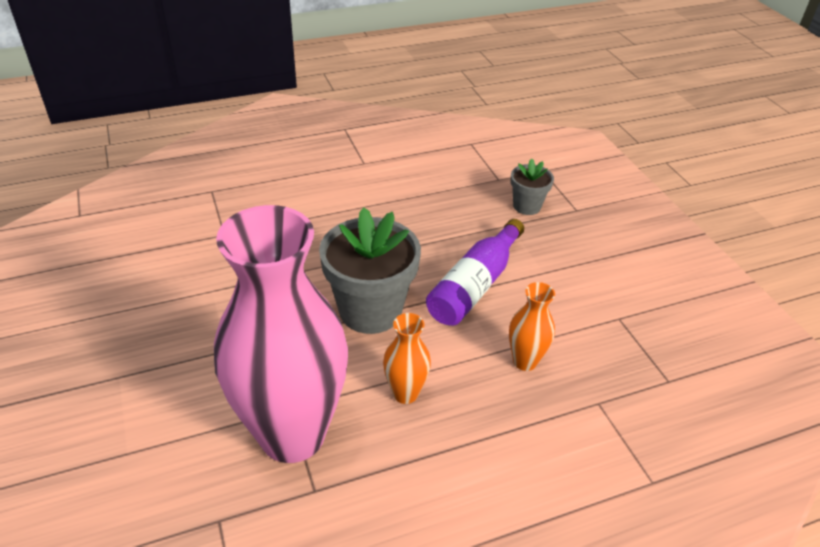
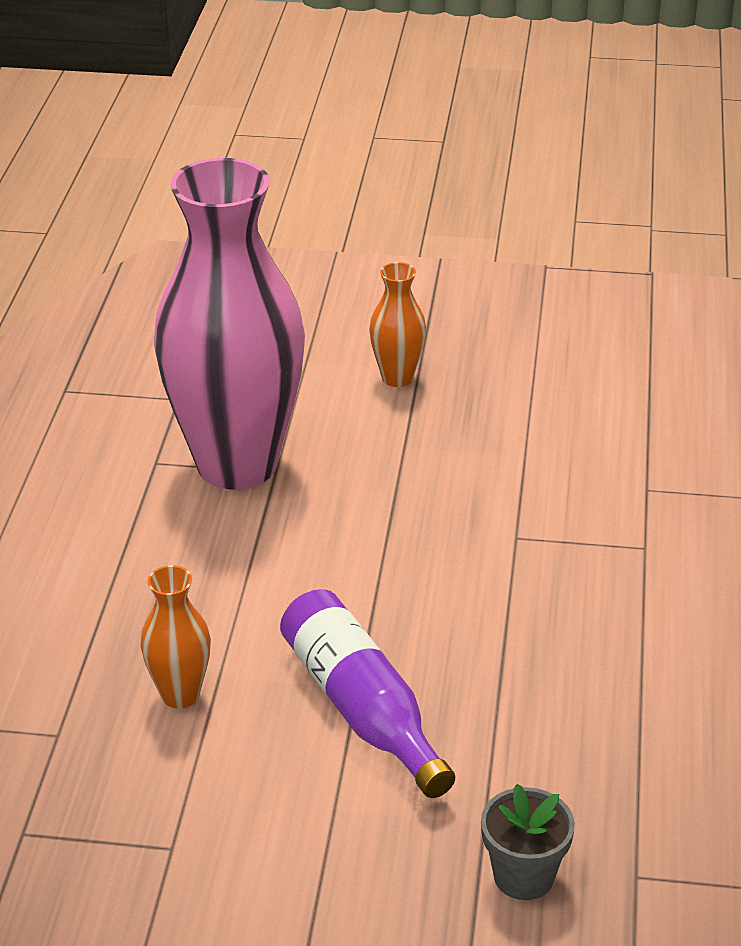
camera: 120 degrees right, 5 degrees down
(370, 310) = (386, 582): grey flower pot -> none
(405, 393) = (221, 565): orange vase -> orange vase (397, 378)

